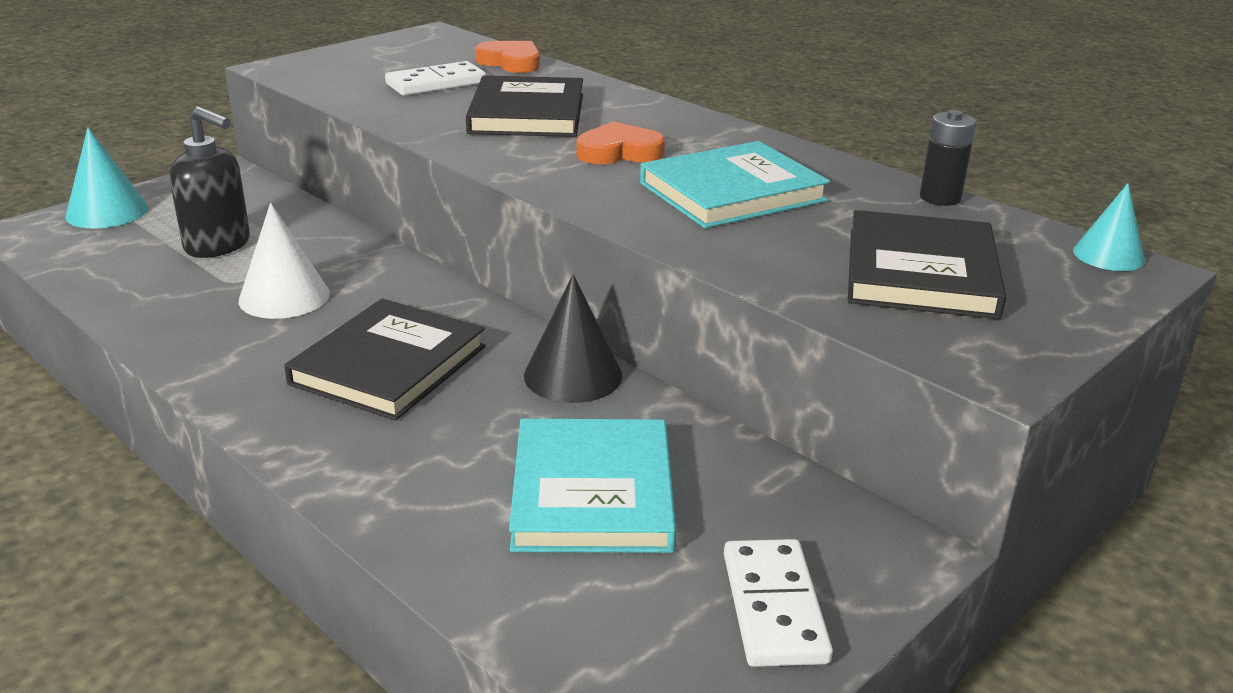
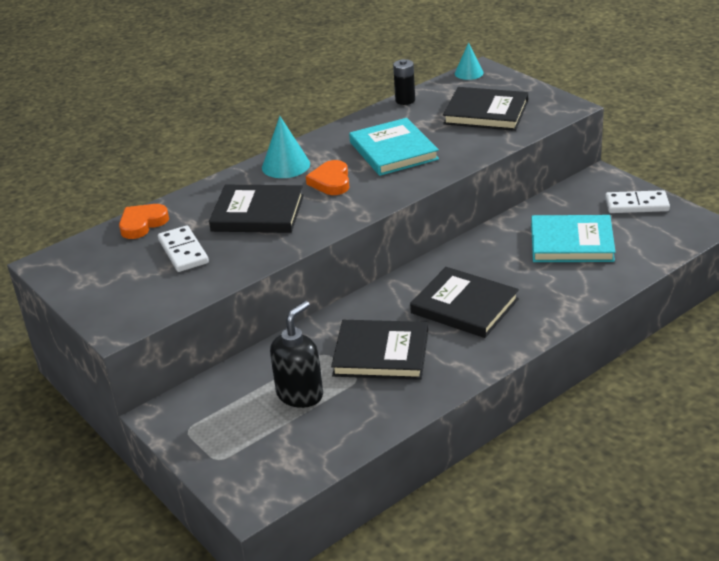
camera: 80 degrees left, 5 degrees up
(107, 212) = (226, 464): turquoise cone -> turquoise cone (286, 165)
(284, 297) = (381, 353): white cone -> black book
(573, 375) = (475, 249): black cone -> none

